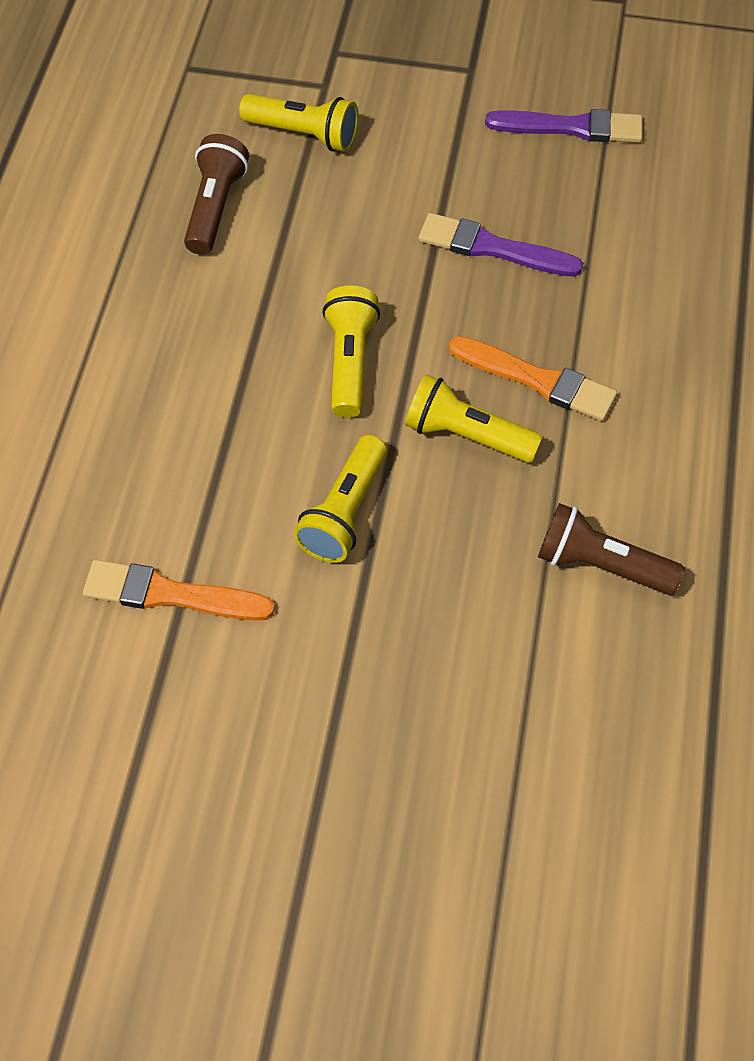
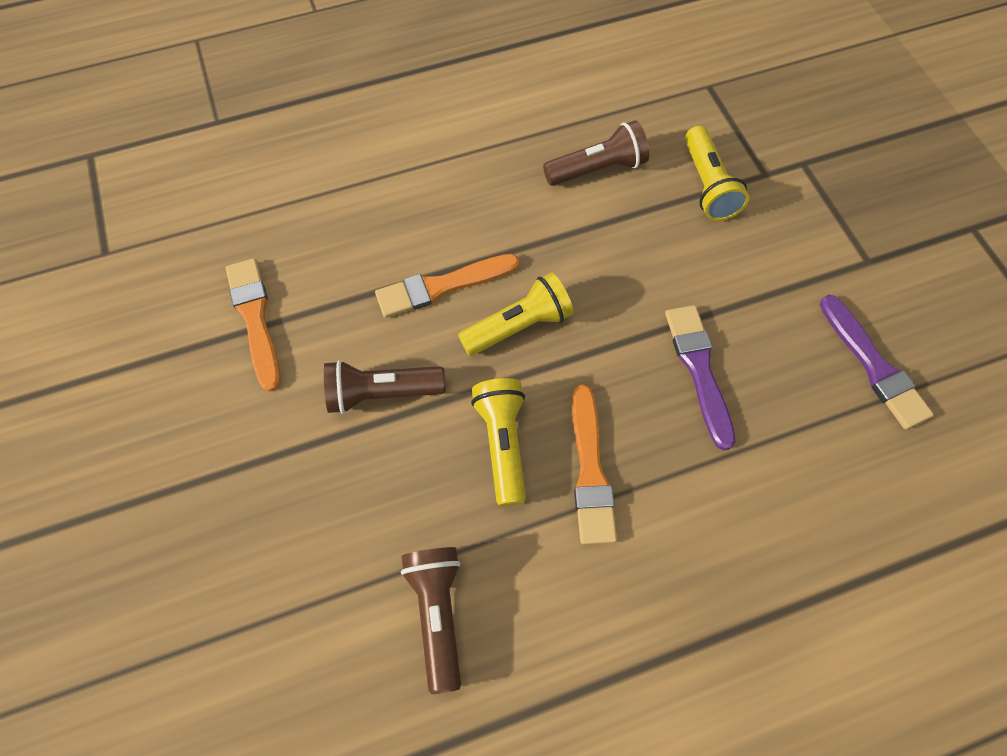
camera: 60 degrees right, 5 degrees up
(256, 404) = (442, 286): none -> orange brush
(344, 512) = (381, 393): yellow flashlight -> brown flashlight

